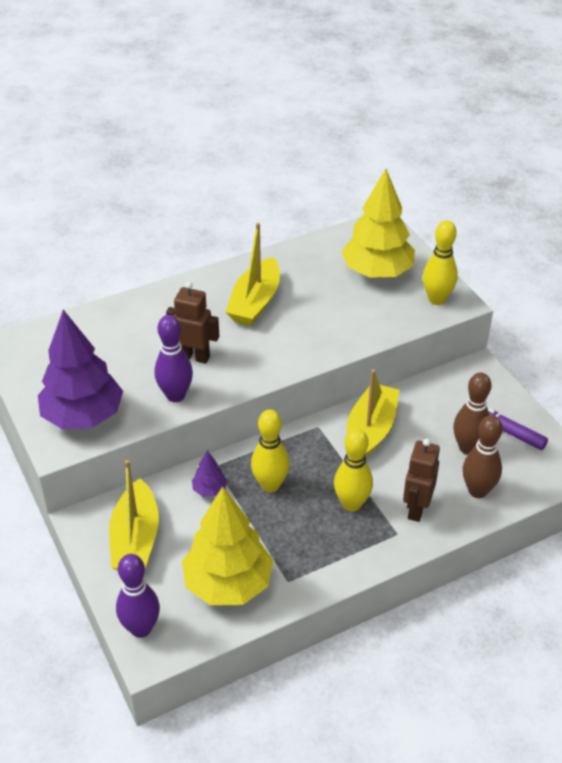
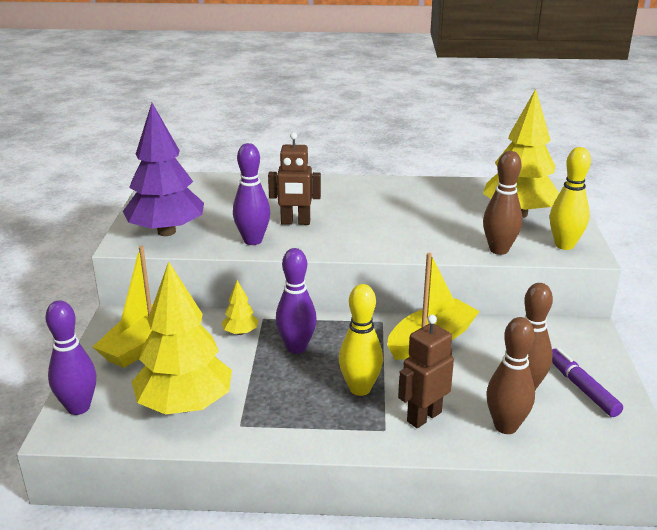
camera: 30 degrees right, 15 degrees down
(194, 357) = (295, 222): brown robot -> brown robot turned 135 degrees clockwise
(209, 490) = (240, 332): purple tree -> yellow tree
(255, 302) = (384, 204): yellow boat -> none
(270, 485) = (296, 347): yellow bowling pin -> purple bowling pin
(390, 325) = (499, 250): none -> brown bowling pin

